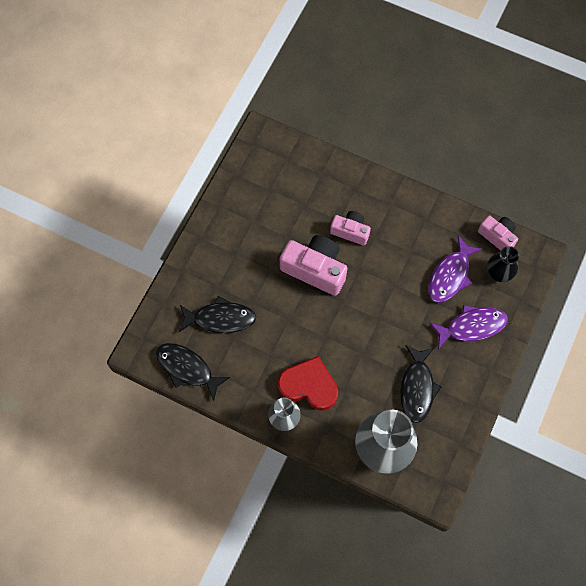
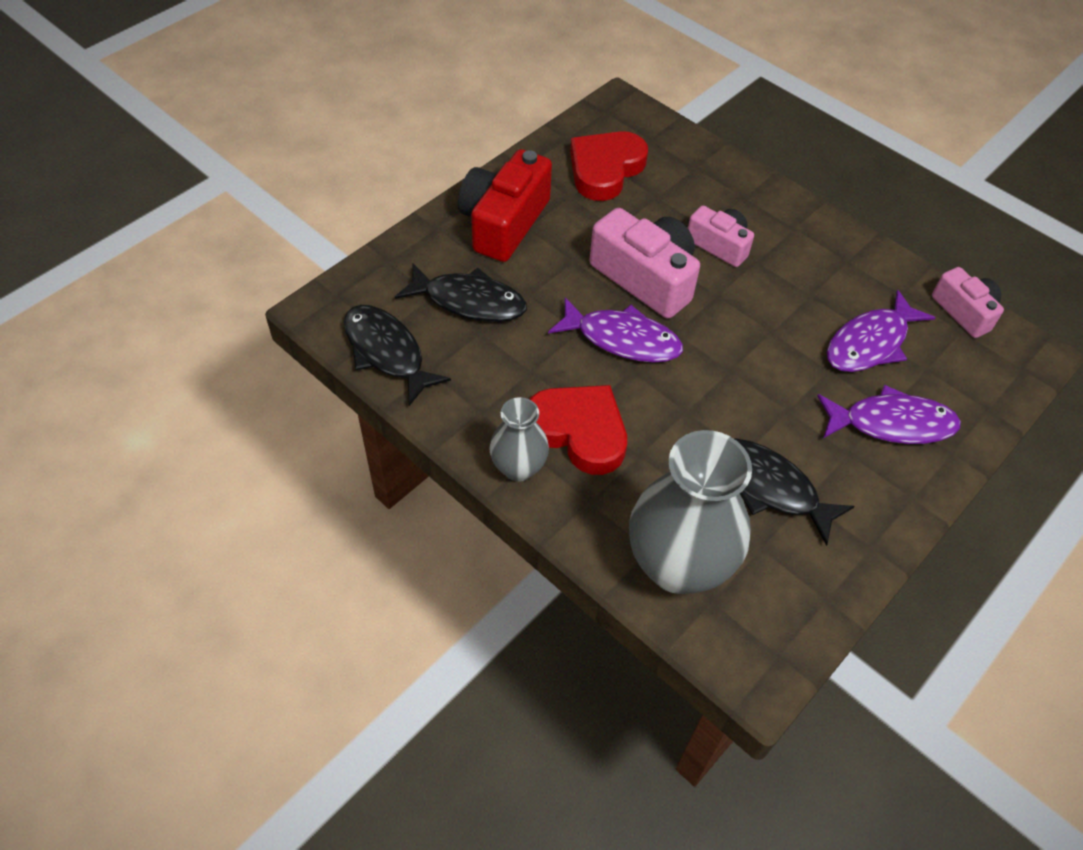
camera: 15 degrees right, 15 degrees down
(220, 254) = (504, 223): none -> red camera
(267, 193) = (605, 169): none -> red heart
(314, 317) = (622, 339): none -> purple fish
(417, 388) = (769, 487): black fish -> black fish turned 105 degrees clockwise
(498, 273) = (955, 361): black vase -> none

